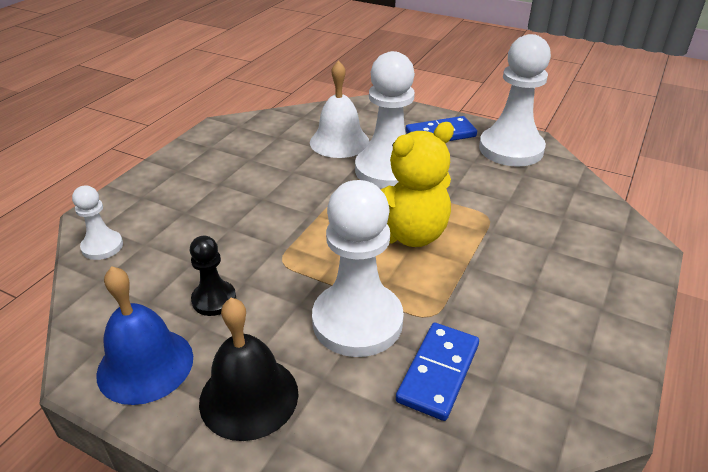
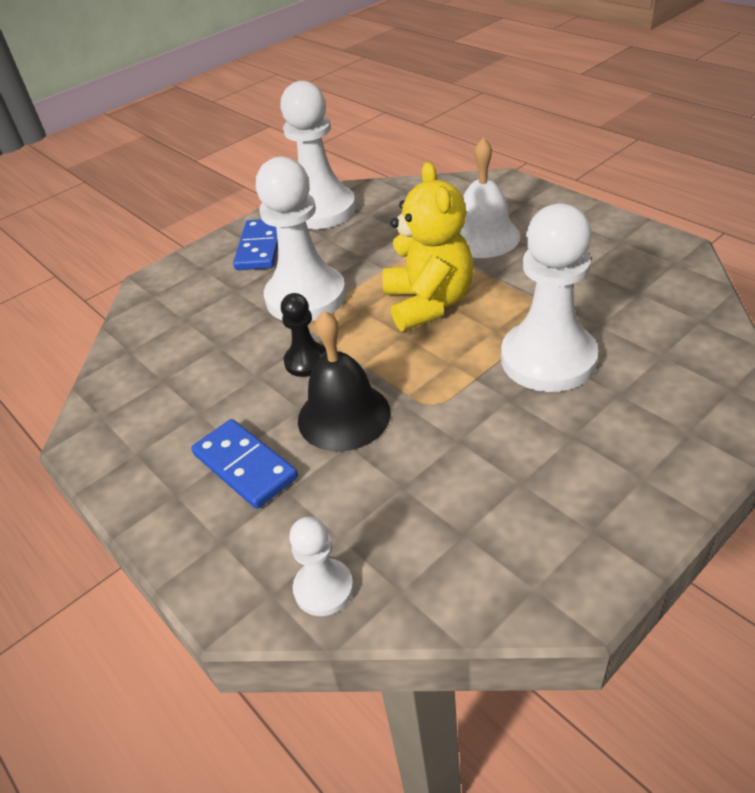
camera: 65 degrees left, 5 degrees up
(145, 365) = (574, 537): blue bell -> none
(214, 299) = (480, 468): black pawn -> black pawn (306, 361)
(249, 397) = (635, 449): black bell -> black bell (344, 416)
(339, 142) = (218, 325): white bell -> white bell (483, 237)
(438, 373) = (625, 320): blue domino -> blue domino (245, 466)

